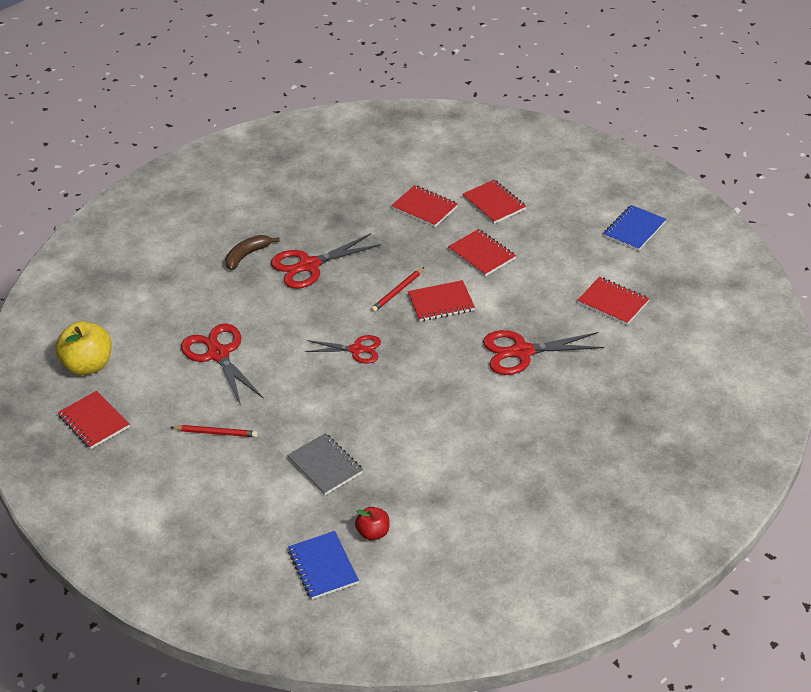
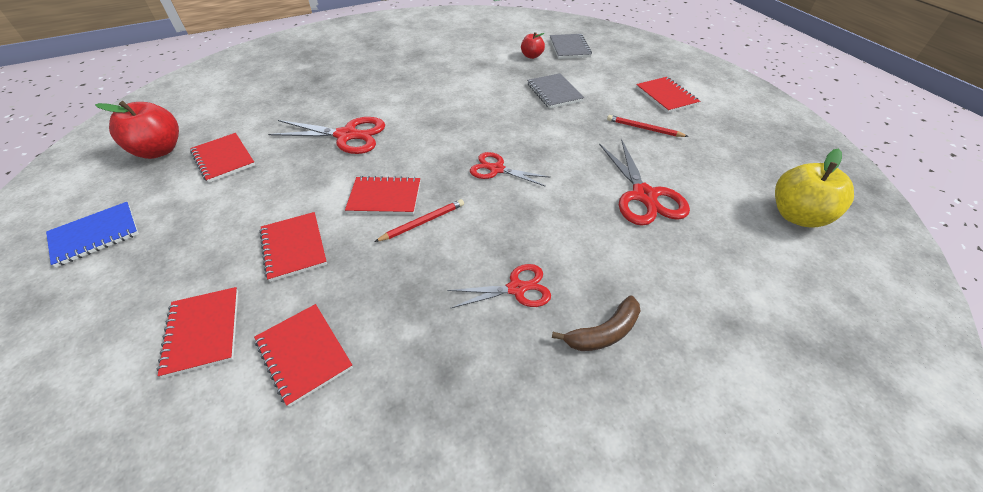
camera: 165 degrees left, 5 degrees up
(94, 422) = (766, 158): red notebook -> red notebook (666, 96)
(309, 265) = (517, 288): red scissors -> red scissors, size x0.64
(323, 567) = (569, 48): blue notebook -> grey notebook
(681, 297) = (159, 150): none -> red apple

